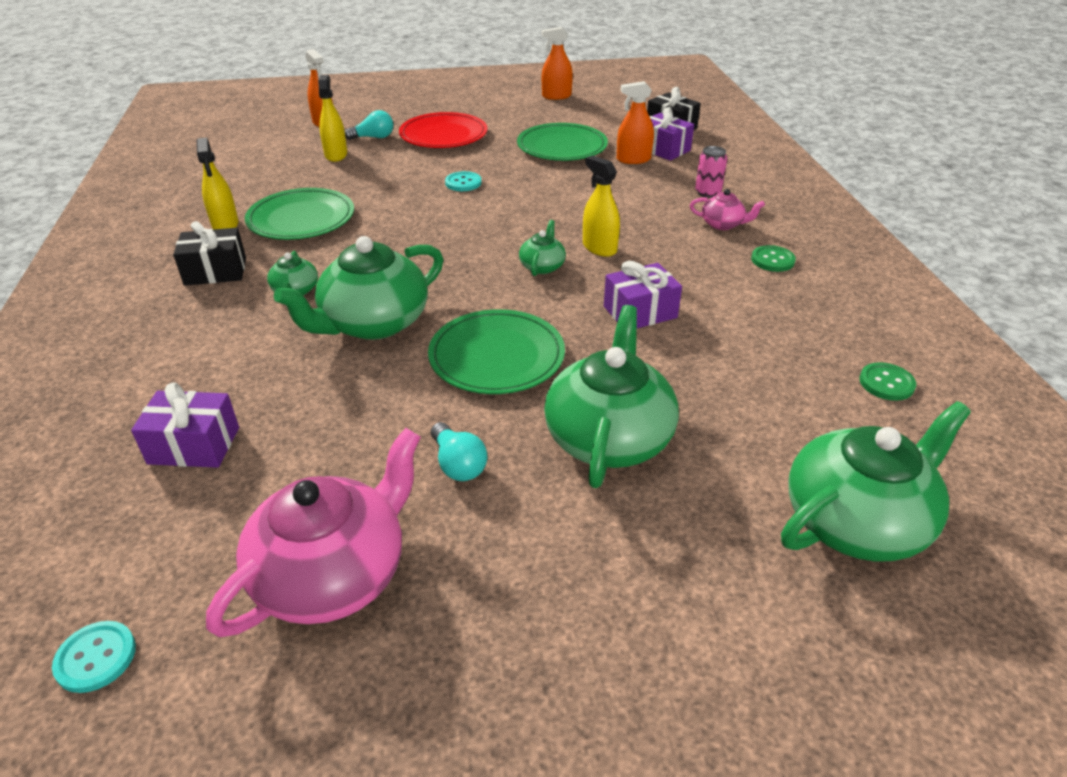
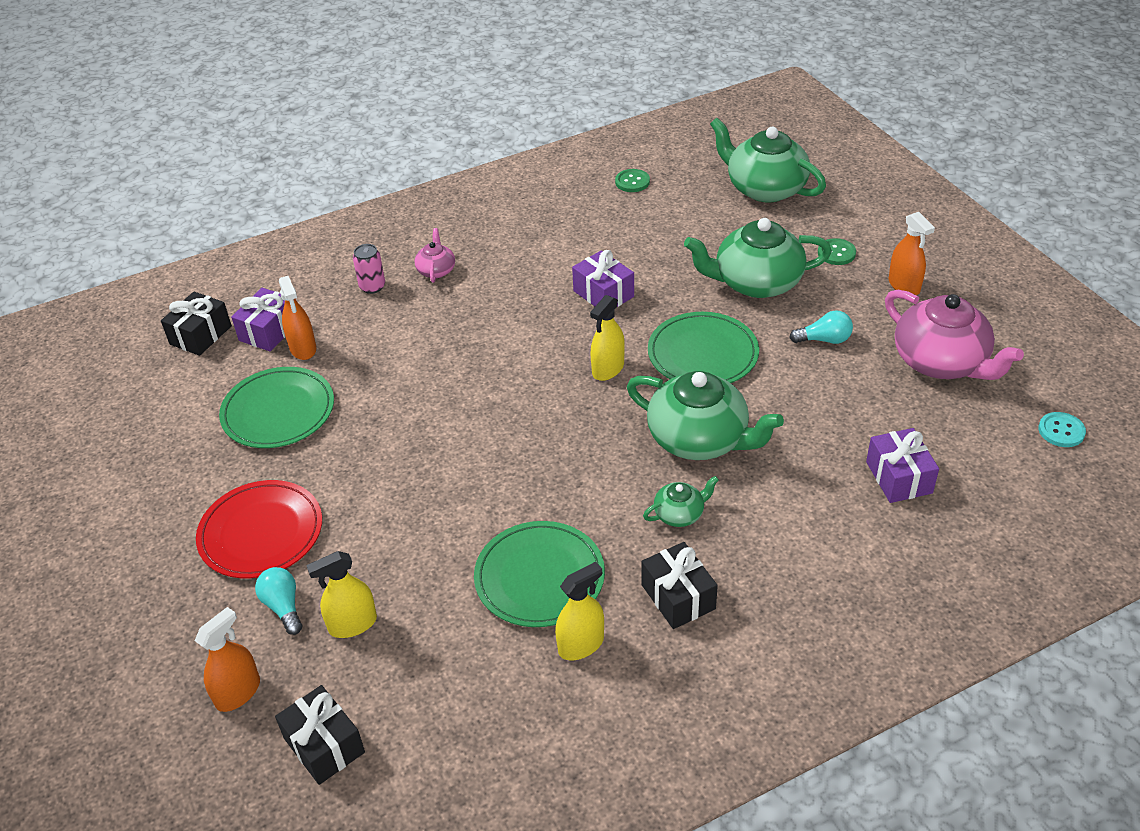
camera: 105 degrees left, 5 degrees up
(259, 141) = (324, 745): none -> black gift
(333, 574) = (941, 362): pink teapot -> pink teapot turned 150 degrees counterclockwise
(458, 464) = (824, 340): turquoise light bulb -> turquoise light bulb turned 45 degrees clockwise
(463, 183) = (402, 468): turquoise button -> none
(542, 266) = (558, 362): green teapot -> none
(556, 96) = (98, 457): orange spray bottle -> orange spray bottle (904, 286)
(599, 248) = (510, 335): yellow spray bottle -> yellow spray bottle (608, 369)
(772, 260) = (491, 238): green button -> green button (836, 253)

